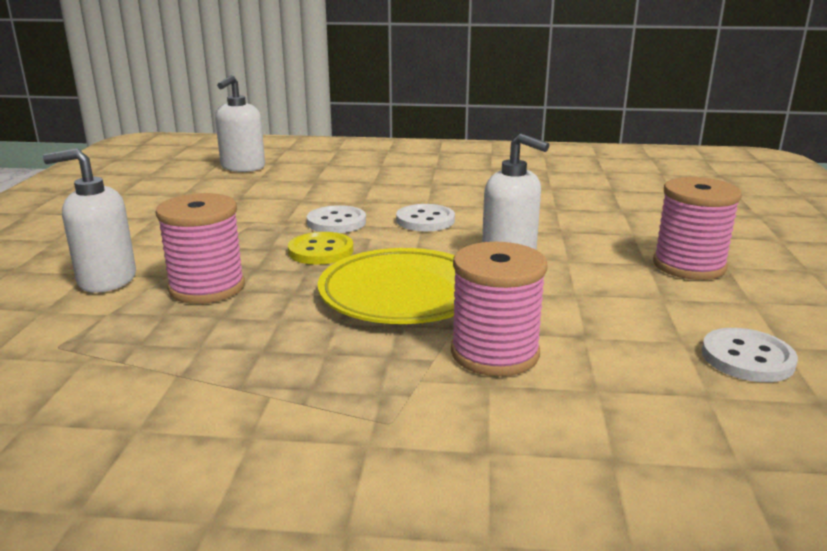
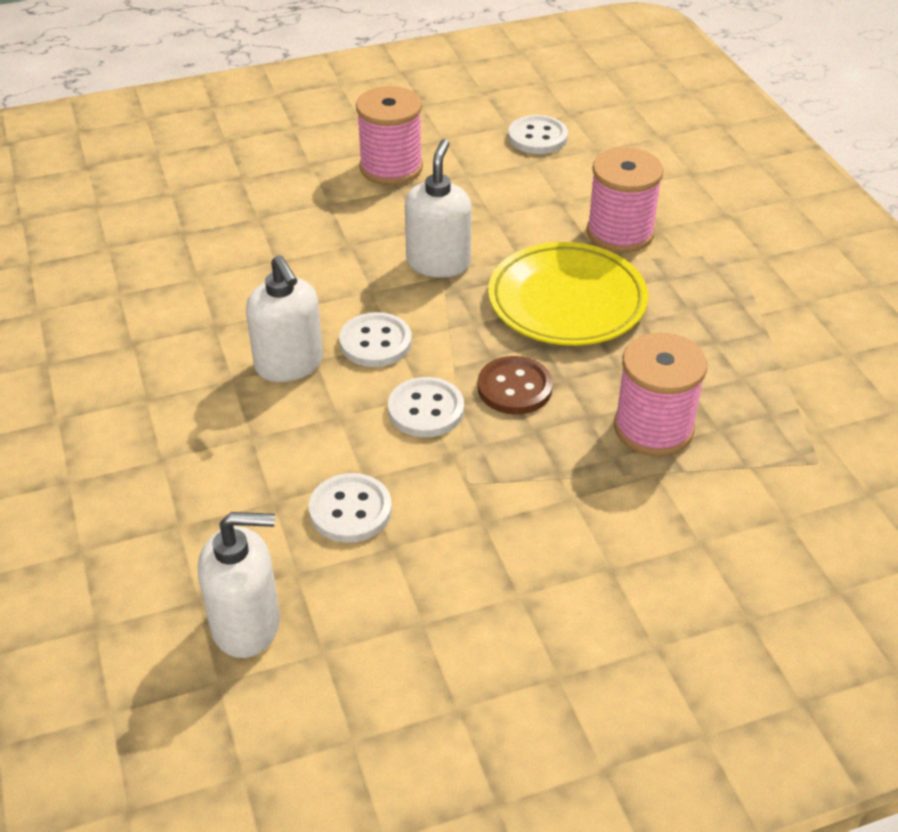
camera: 115 degrees left, 20 degrees up
(106, 280) = (700, 513): white soap dispenser -> white soap dispenser (289, 364)
(281, 193) = (350, 510): none -> white button
(321, 251) = (514, 388): yellow button -> brown button

